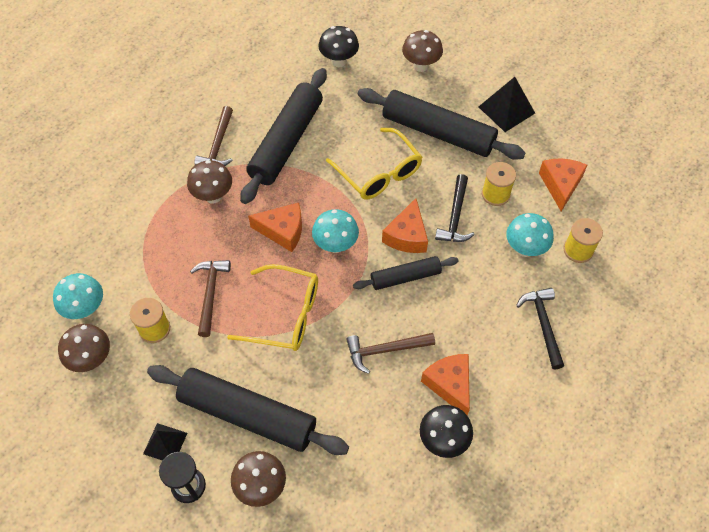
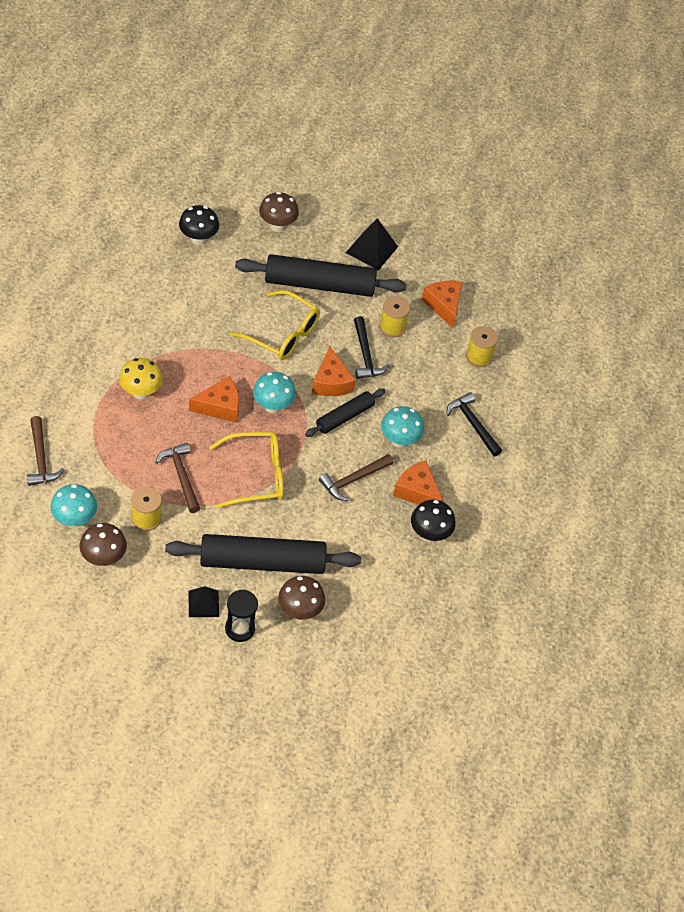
camera: 30 degrees left, 5 degrees down
(213, 196) = (141, 392): brown mushroom -> yellow mushroom
(218, 145) = (121, 346): brown hammer -> brown hammer (40, 458)
(286, 142) = (185, 327): black rolling pin -> none
(525, 249) = (435, 367): turquoise mushroom -> turquoise mushroom (399, 440)

